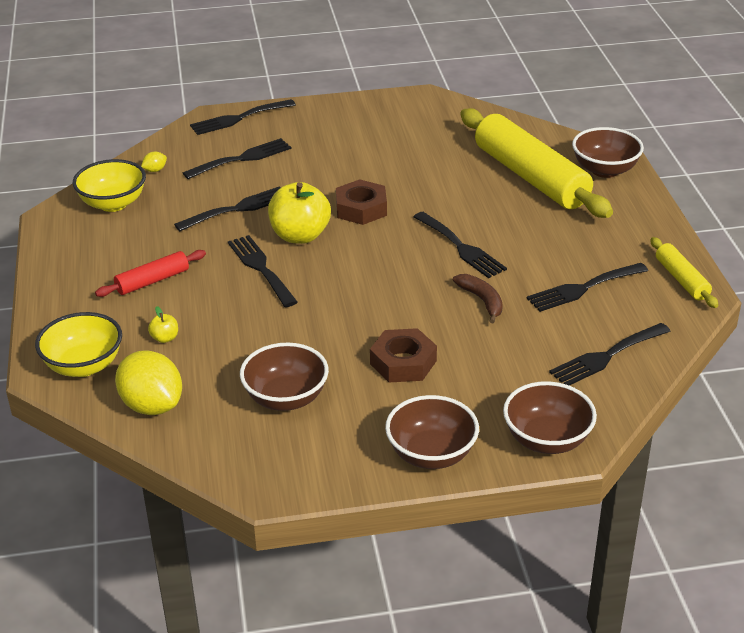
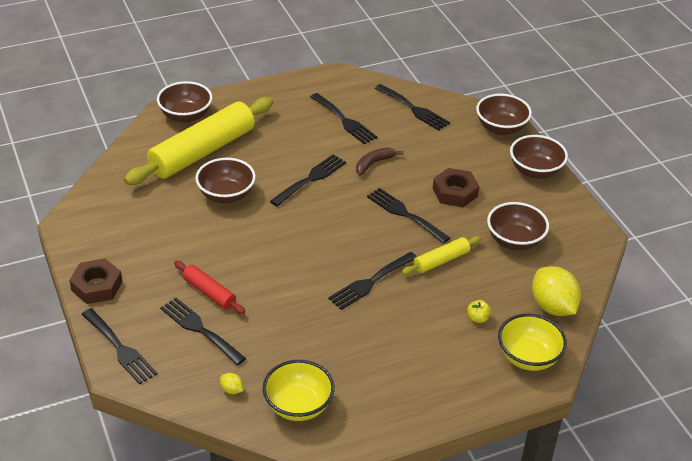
camera: 105 degrees left, 5 degrees up
(152, 281) = (408, 345): red rolling pin -> red rolling pin (209, 292)
(152, 405) = (552, 306): yellow lemon -> yellow lemon turned 60 degrees counterclockwise
(238, 209) = (287, 314): black fork -> black fork (405, 214)
(300, 236) = (318, 267): yellow apple -> none
(361, 209) = (269, 238): brown nut -> brown nut (97, 286)
(445, 187) = (226, 195): none -> brown bowl
(681, 279) = (321, 81): yellow rolling pin -> yellow rolling pin (441, 261)

